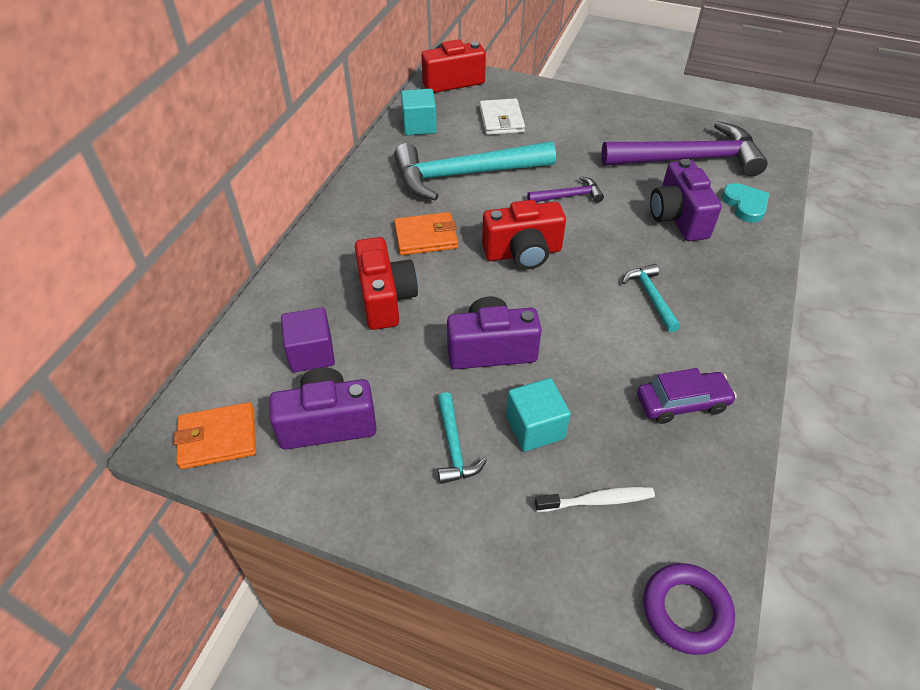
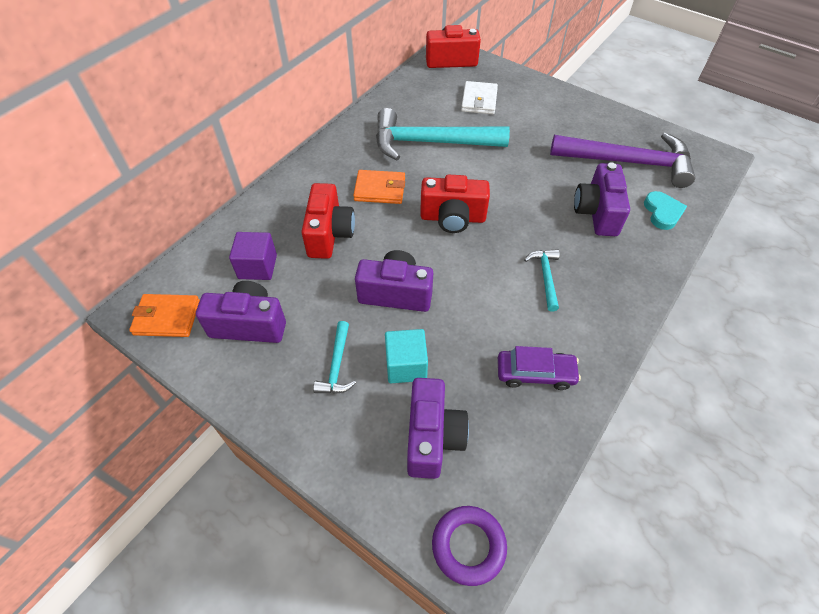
camera: 15 degrees right, 5 degrees up
(419, 126) = (410, 94): turquoise cube -> none
(568, 196) = (510, 176): purple hammer -> none
(597, 500) = (432, 437): white toothbrush -> purple camera

